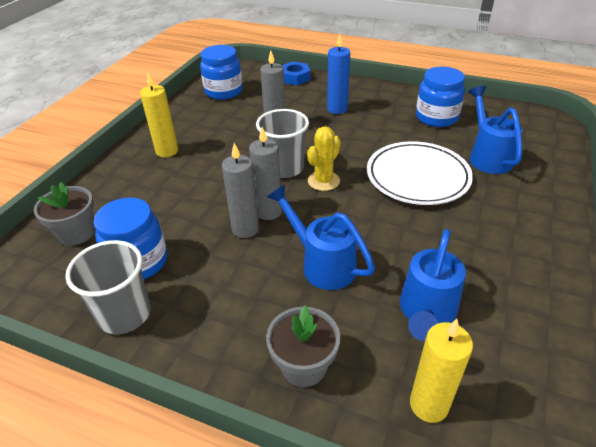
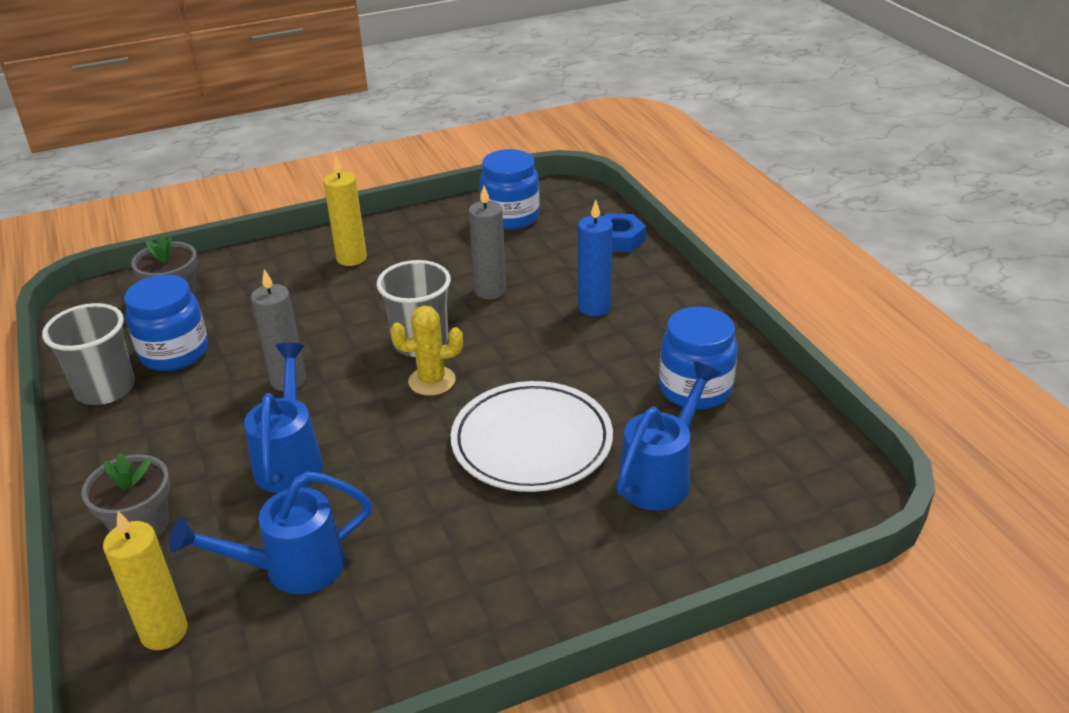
camera: 45 degrees right, 5 degrees down
(269, 211) = (333, 378): grey candle -> none

